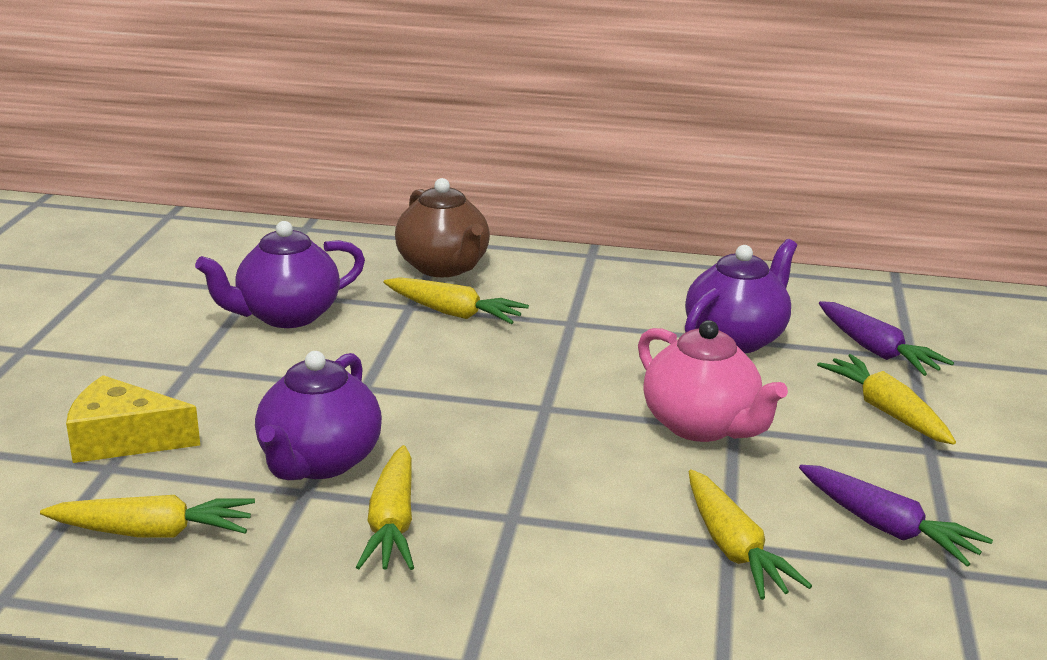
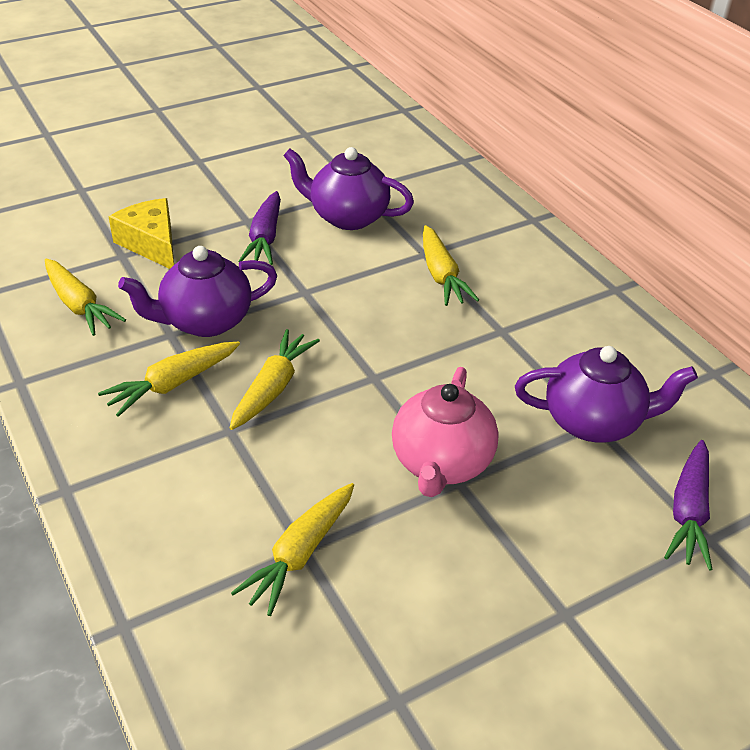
camera: 50 degrees right, 15 degrees up
(444, 267) = (495, 238): brown teapot -> none
(886, 411) = (593, 560): yellow carrot -> yellow carrot (272, 388)
(886, 527) = (416, 631): purple carrot -> purple carrot (265, 238)

